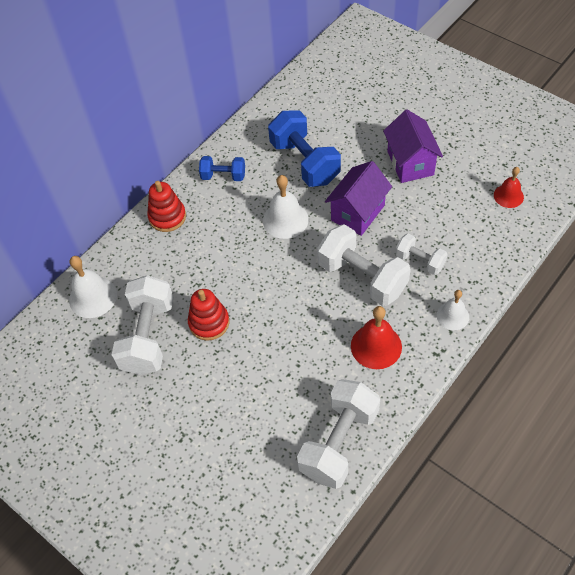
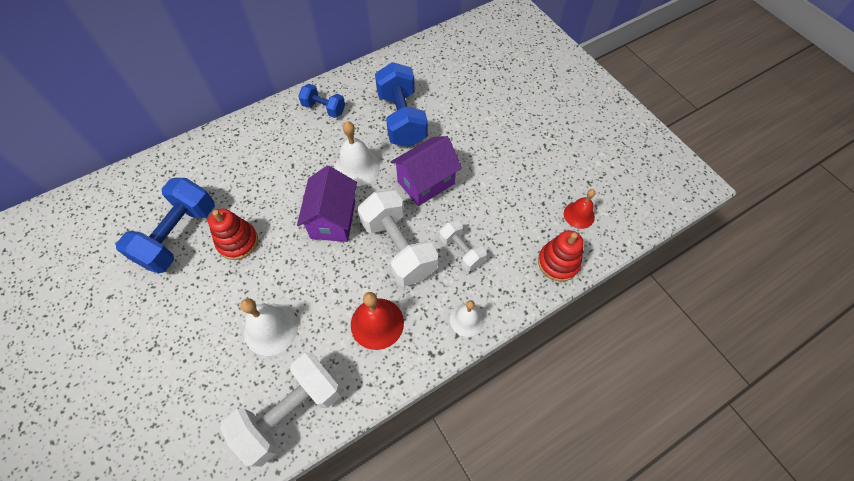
camera: 15 degrees right, 5 degrees up
(93, 297) = (154, 181): white bell -> white bell (271, 329)
(148, 336) = (179, 235): white dumbbell -> blue dumbbell
(167, 217) = (256, 129): red stacking toy -> red stacking toy (558, 262)
(410, 163) = (498, 151): purple house -> purple house (333, 219)

